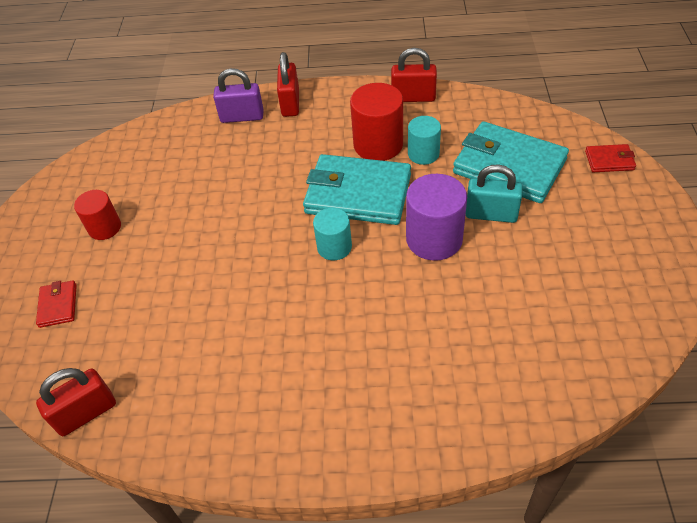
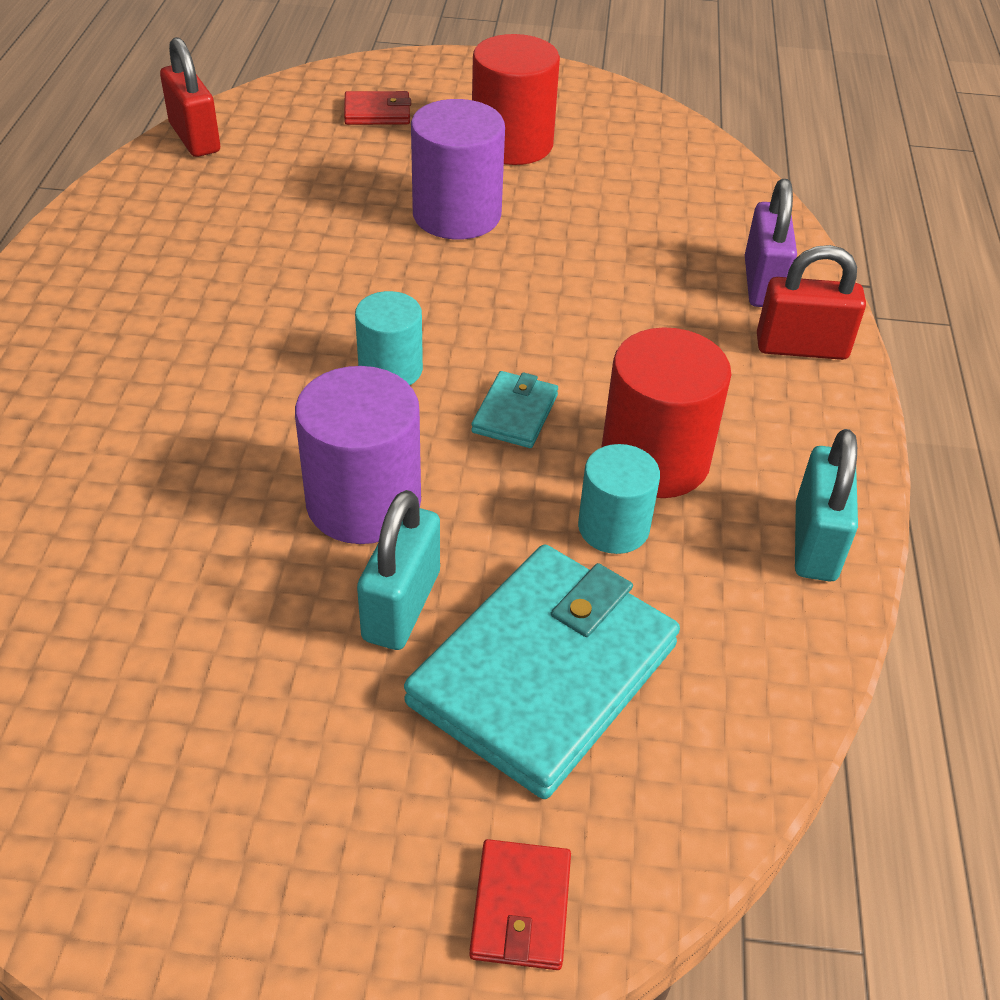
camera: 90 degrees right, 5 degrees down
(105, 227) = (512, 144): red cylinder -> red cylinder, size x1.61
(186, 242) = (457, 215): none -> purple cylinder
(358, 194) = (515, 413): turquoise wallet -> turquoise wallet, size x0.45
(413, 97) = (815, 542): red padlock -> turquoise padlock

